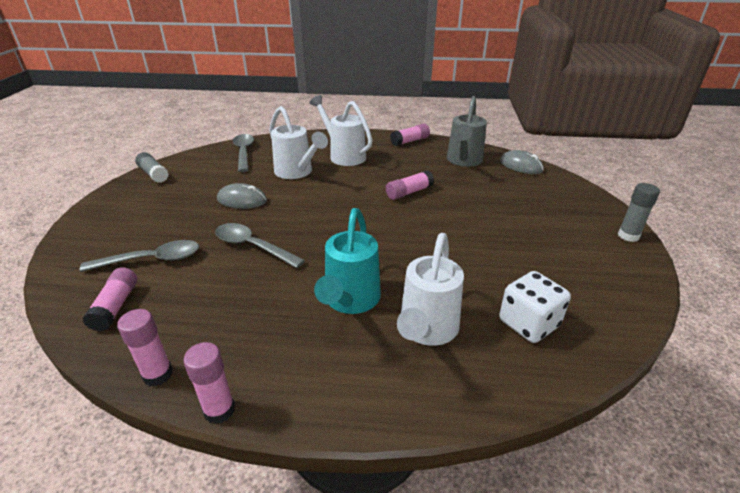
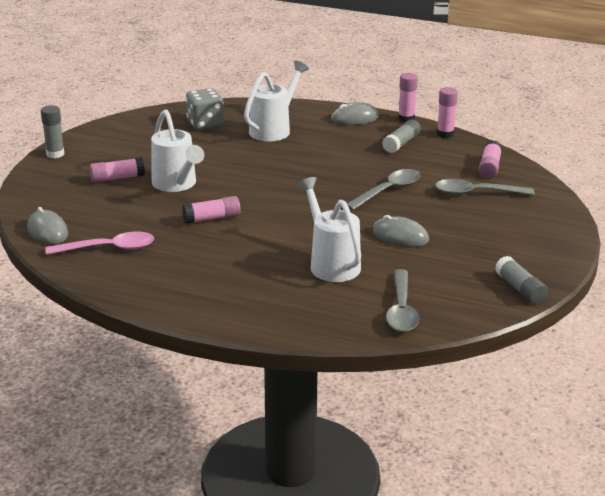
camera: 165 degrees left, 5 degrees down
(233, 334) = (401, 144): none -> grey glue stick
(253, 246) = (388, 191): grey spoon -> grey spoon turned 90 degrees counterclockwise
(312, 391) = (355, 118): none -> grey mouse
(344, 155) = (259, 281): white watering can -> white watering can (176, 184)
(350, 301) = (317, 148): turquoise watering can -> none
(410, 141) = (147, 293): pink glue stick -> pink glue stick (117, 178)
(463, 161) = (108, 248): grey watering can -> pink spoon
(528, 323) = (205, 123): white dice -> grey dice

